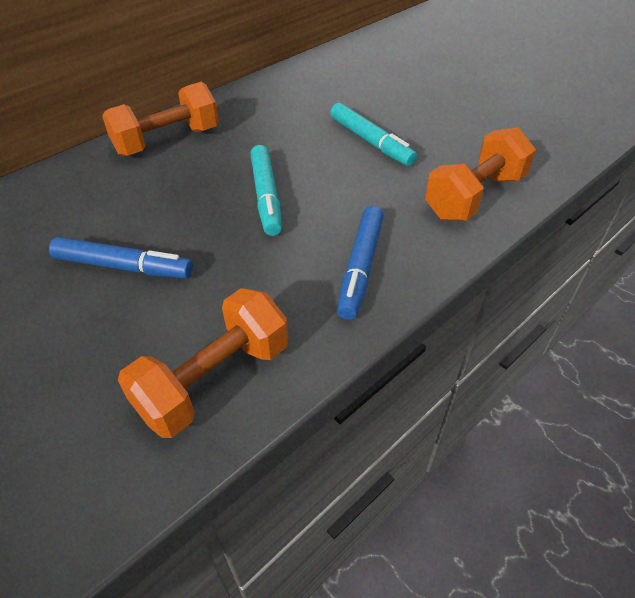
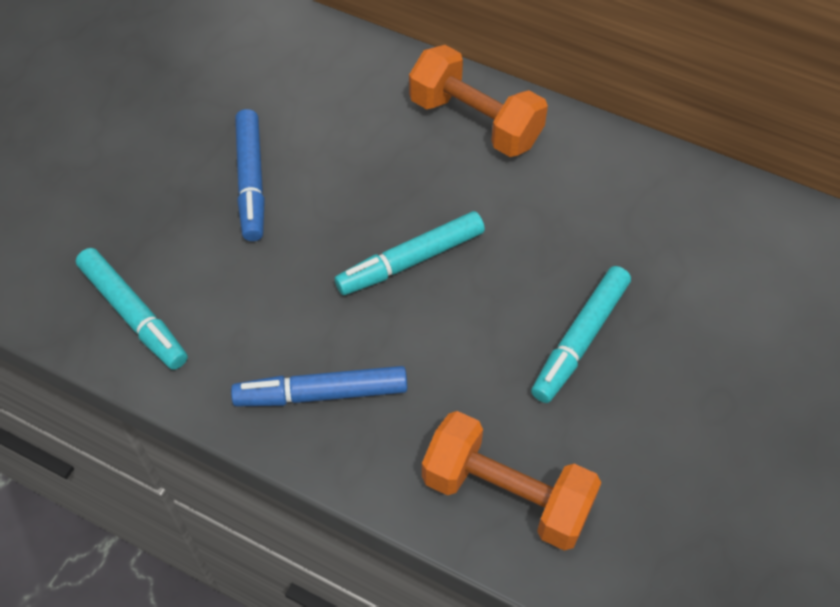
camera: 70 degrees right, 10 degrees up
(214, 380) = (134, 314): orange dumbbell -> turquoise marker

